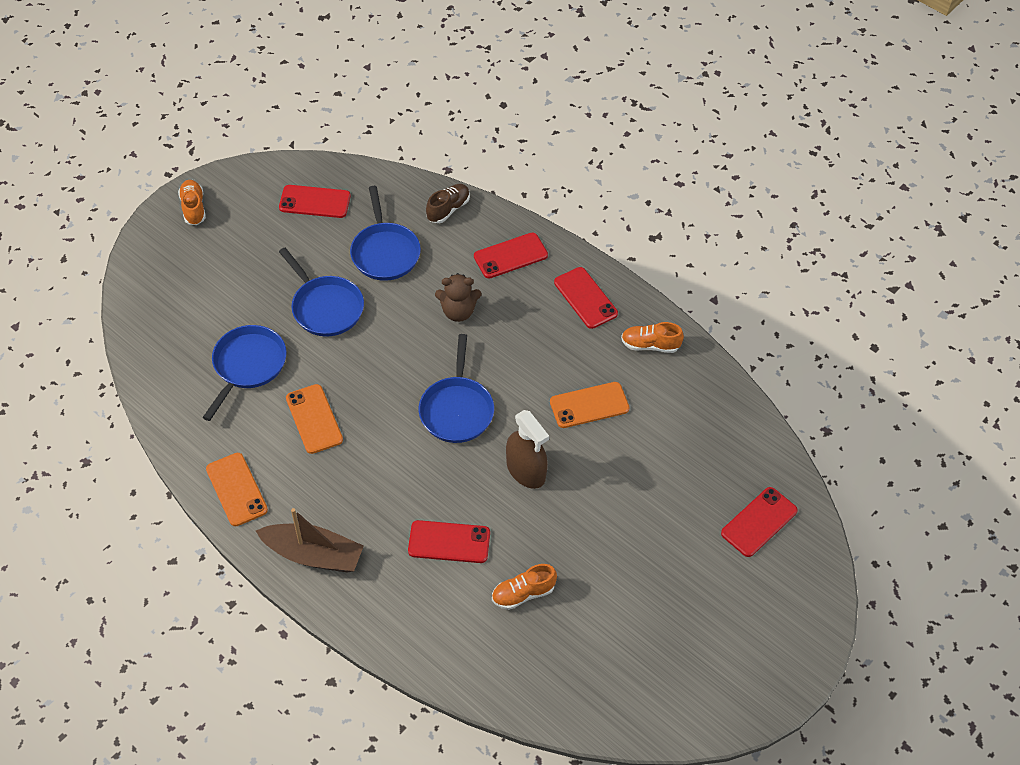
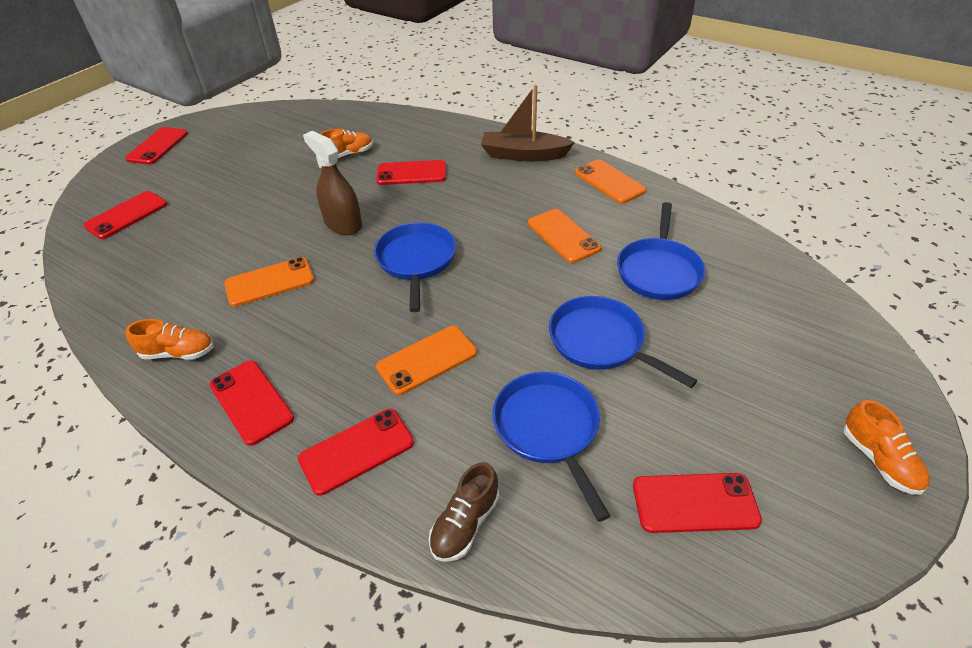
camera: 175 degrees right, 10 degrees down
(458, 312) = (427, 360): brown teddy bear -> orange phone
(773, 658) = (157, 146): none -> red phone

